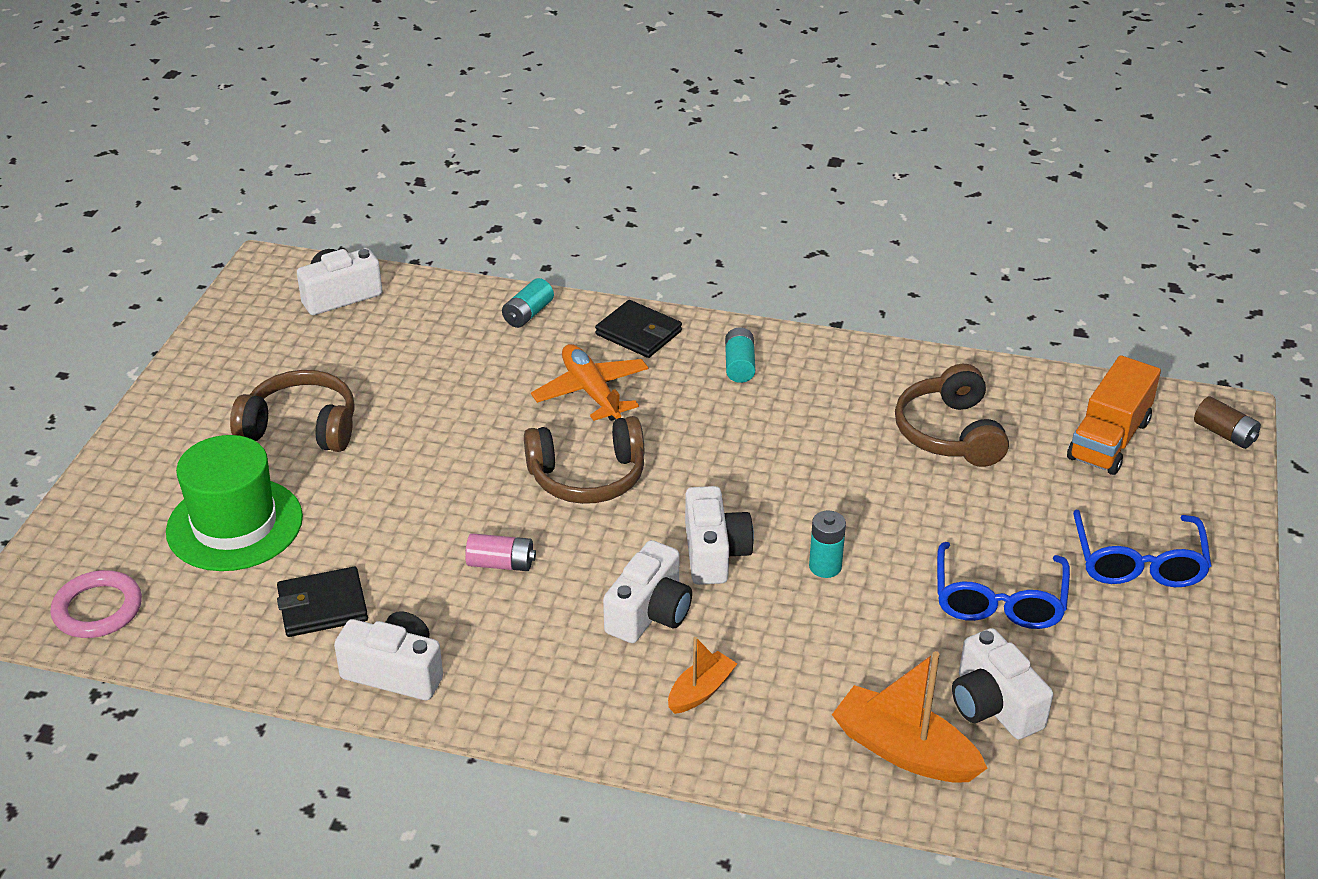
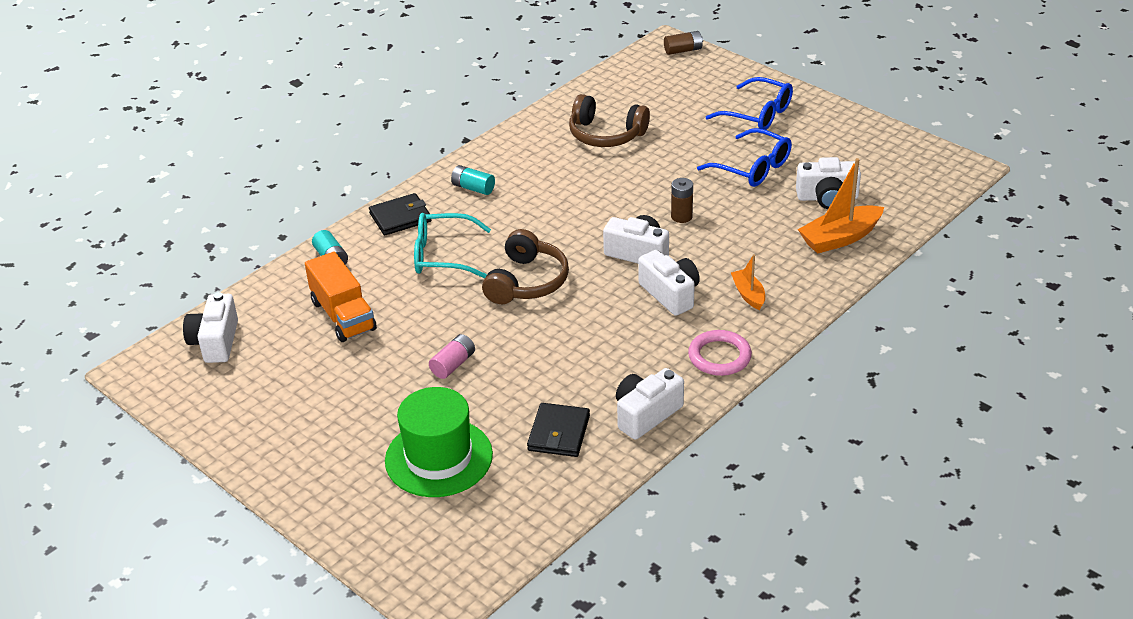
camera: 60 degrees left, 0 degrees up
(98, 609) = (475, 550): pink ring -> pink ring (719, 356)
(301, 427) = (358, 399): brown headphones -> none
(501, 564) = (580, 342): pink battery -> pink battery (453, 364)
(591, 392) = (443, 255): orange plane -> turquoise glasses
(825, 567) = (681, 216): turquoise battery -> brown battery
(1108, 440) = (657, 86): orange truck -> orange truck (343, 315)

